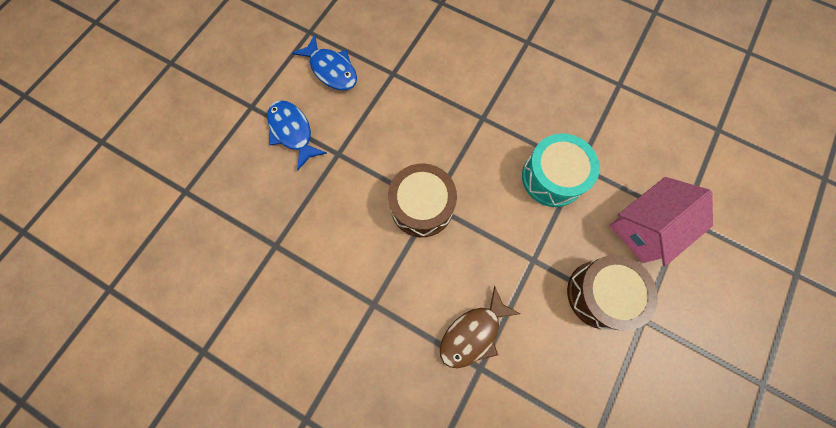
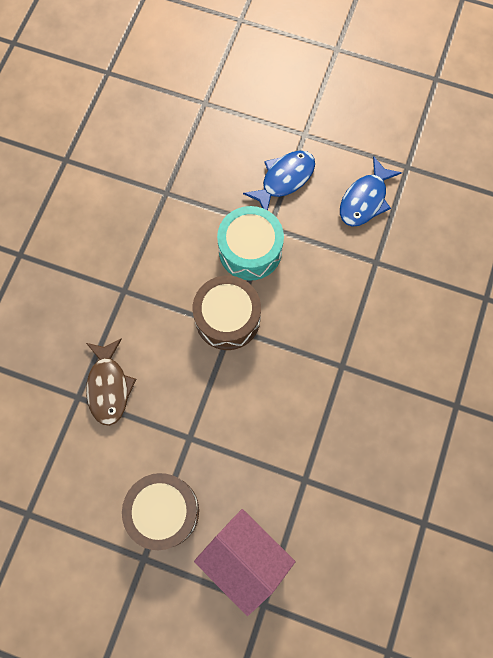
camera: 80 degrees right, 0 degrees up
(473, 333) = (108, 386): brown fish -> brown fish turned 135 degrees counterclockwise
(552, 177) = (285, 450): turquoise drum -> turquoise drum (250, 250)

